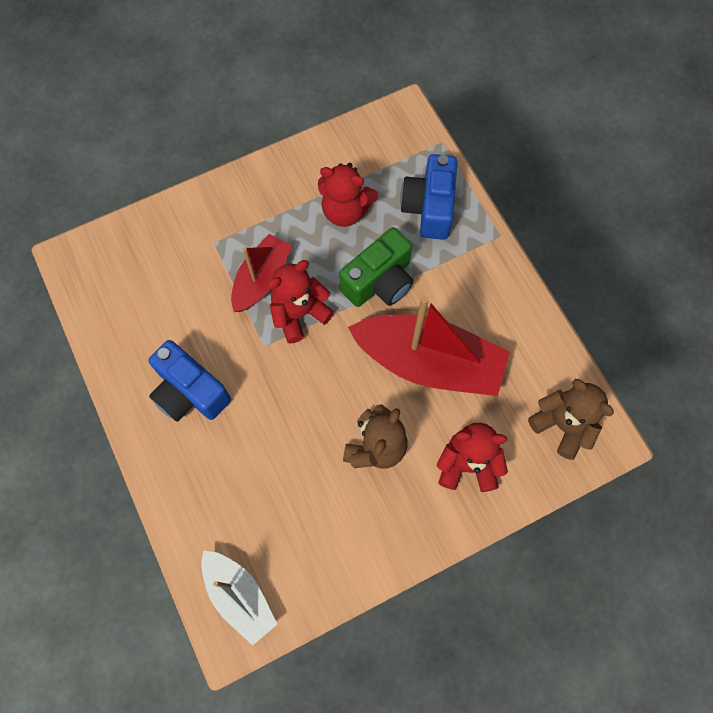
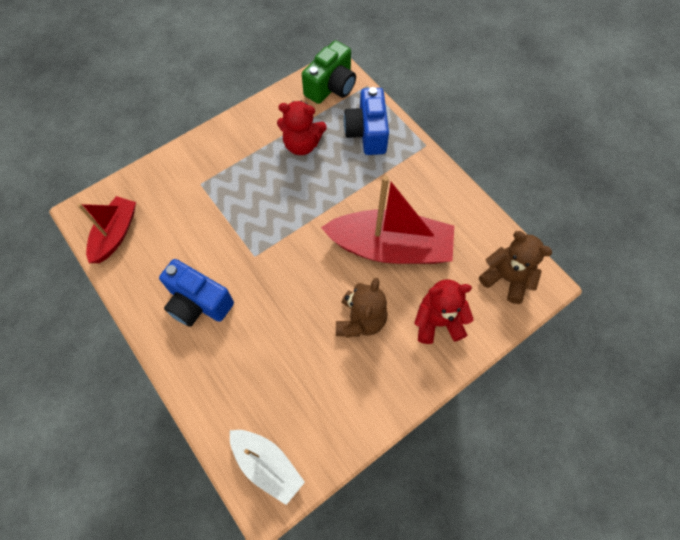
camera: 10 degrees left, 5 degrees down
(262, 279) = (244, 205): red boat -> red boat (115, 234)
(299, 313) = (279, 227): red teddy bear -> none
(379, 281) = (339, 193): green camera -> green camera (331, 86)

